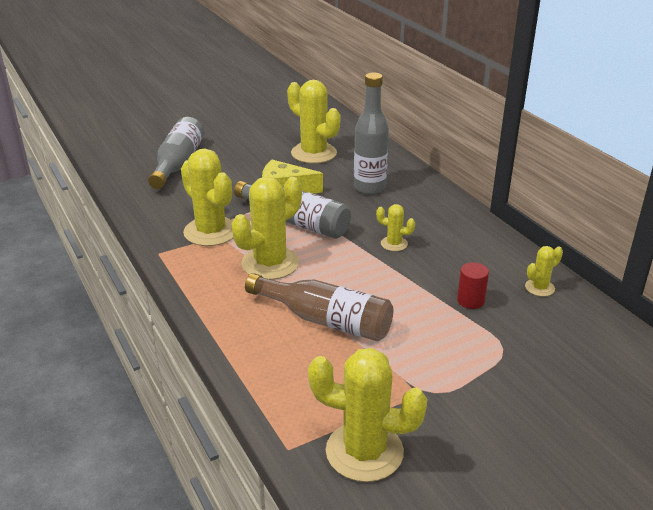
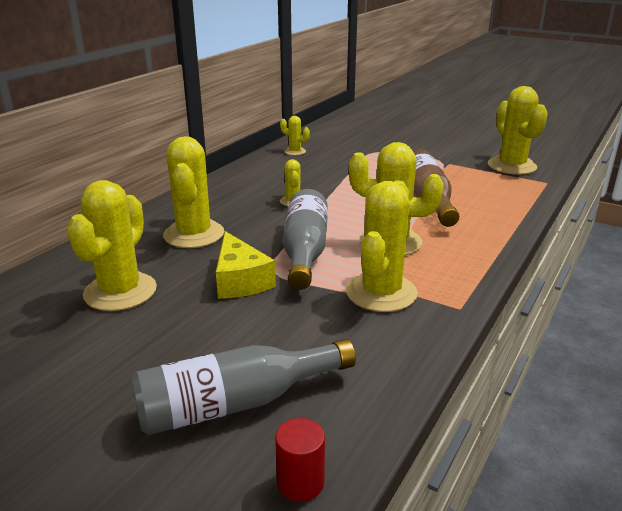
camera: 120 degrees left, 5 degrees down
(369, 188) = (194, 234): grey bottle -> yellow cactus
(470, 301) = (337, 166): red cylinder -> red cylinder (300, 483)

